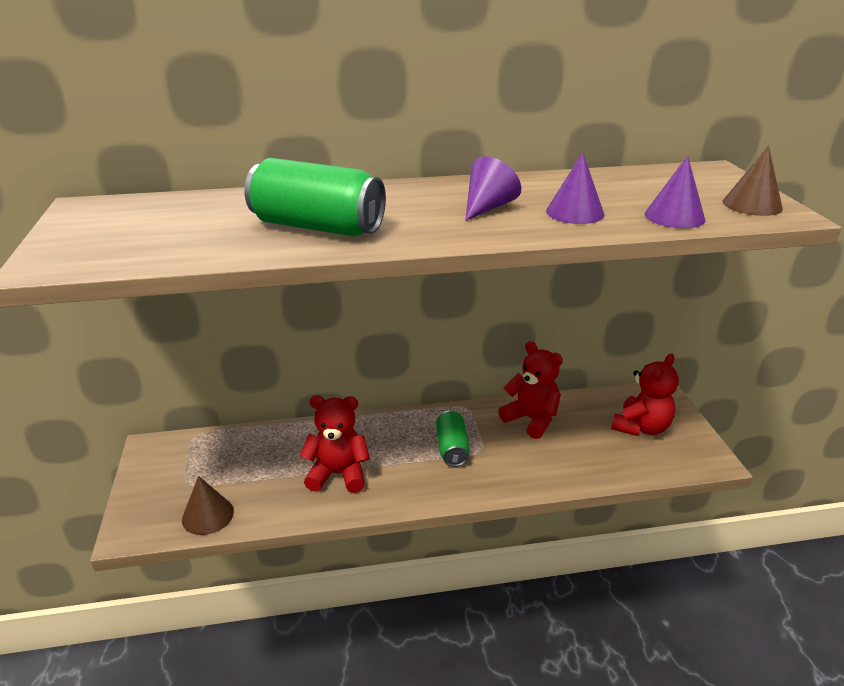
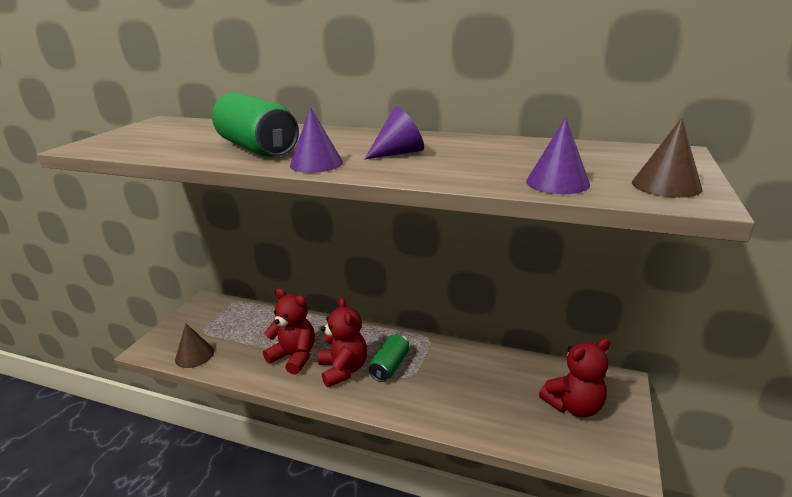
camera: 30 degrees right, 5 degrees down
(531, 419) = (475, 365): red teddy bear -> red teddy bear (343, 370)
(575, 212) = (465, 166): purple cone -> purple cone (316, 163)

